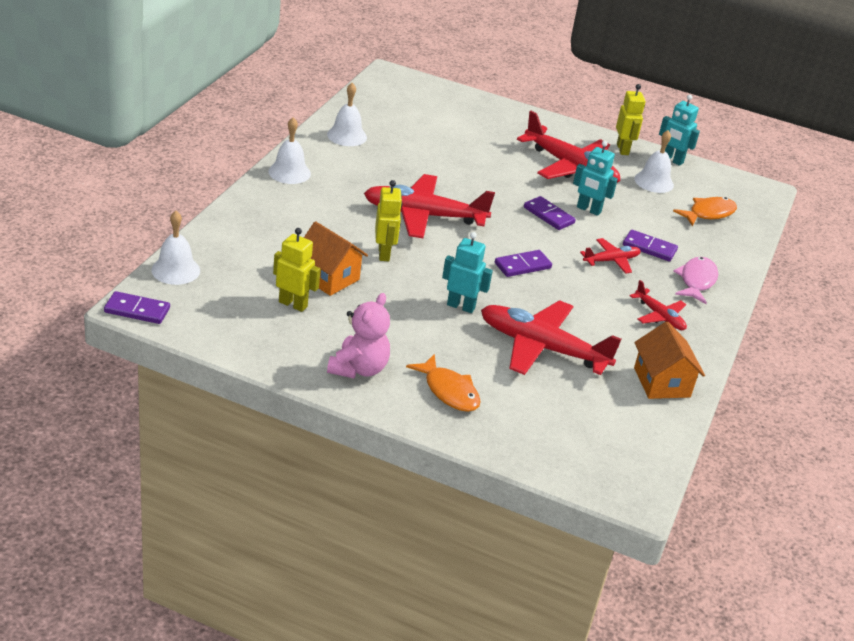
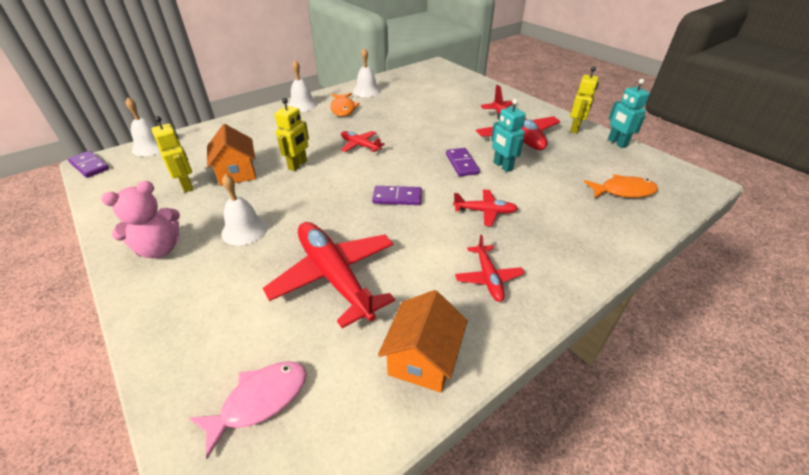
camera: 35 degrees right, 5 degrees up
(424, 216) = (360, 145): red plane -> red plane, size x0.51
(449, 391) = (201, 294): orange fish -> orange fish (343, 109)
(461, 306) = (306, 218): turquoise robot -> none
(649, 248) = (534, 208): purple domino -> none
(654, 182) = (585, 156): white bell -> white bell (244, 230)
(696, 281) = (561, 251): pink fish -> pink fish (259, 401)

